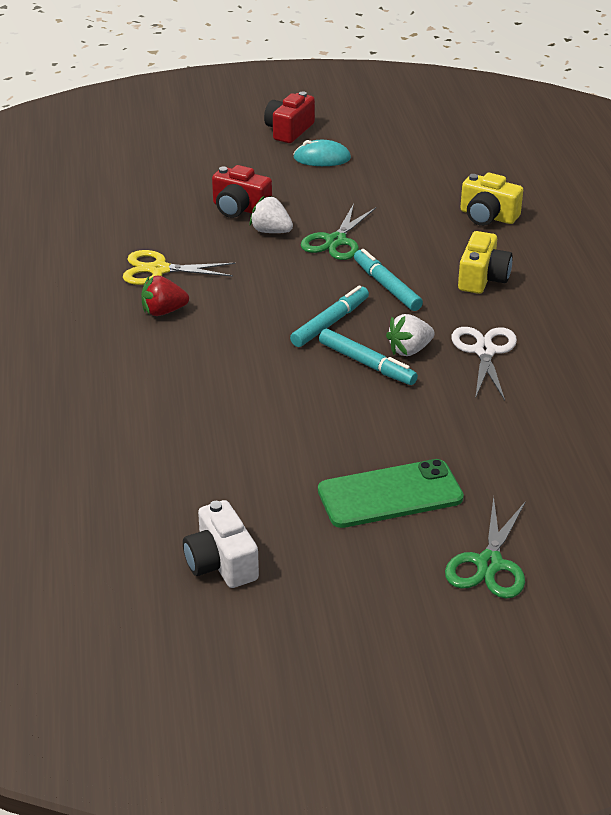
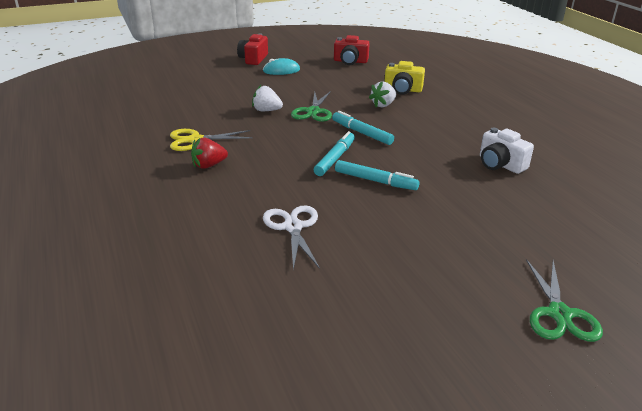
camera: 15 degrees left, 5 degrees down
(221, 563) = (338, 355): white camera -> white camera (500, 164)
(239, 208) = (239, 100): red camera -> red camera (350, 61)
(390, 494) = (447, 271): green phone -> none
(409, 350) = (400, 168): white strawberry -> white strawberry (383, 105)
(482, 278) = (421, 122): yellow camera -> none
(484, 351) = (451, 163): white scissors -> white scissors (293, 227)

